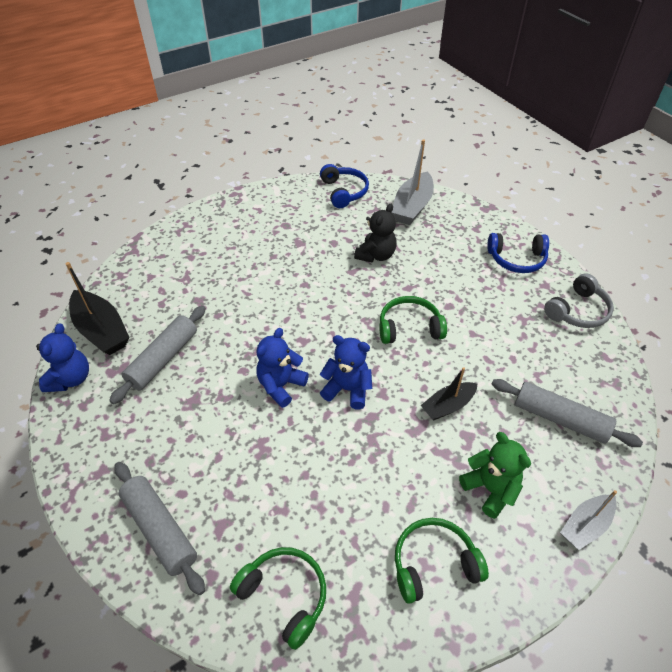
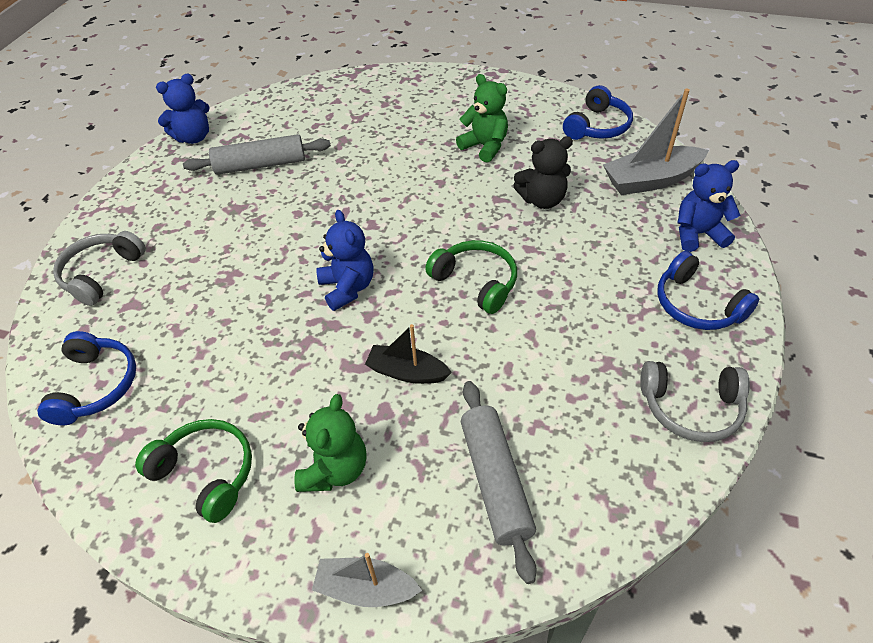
camera: 50 degrees right, 0 degrees up
(102, 331) = (254, 118): black boat -> none
(160, 529) = (101, 274): grey rolling pin -> grey headphones
(281, 385) = (305, 245): blue teddy bear -> blue teddy bear (697, 234)
(284, 595) = (96, 385): green headphones -> blue headphones
(299, 244) = (484, 146): none -> green teddy bear

